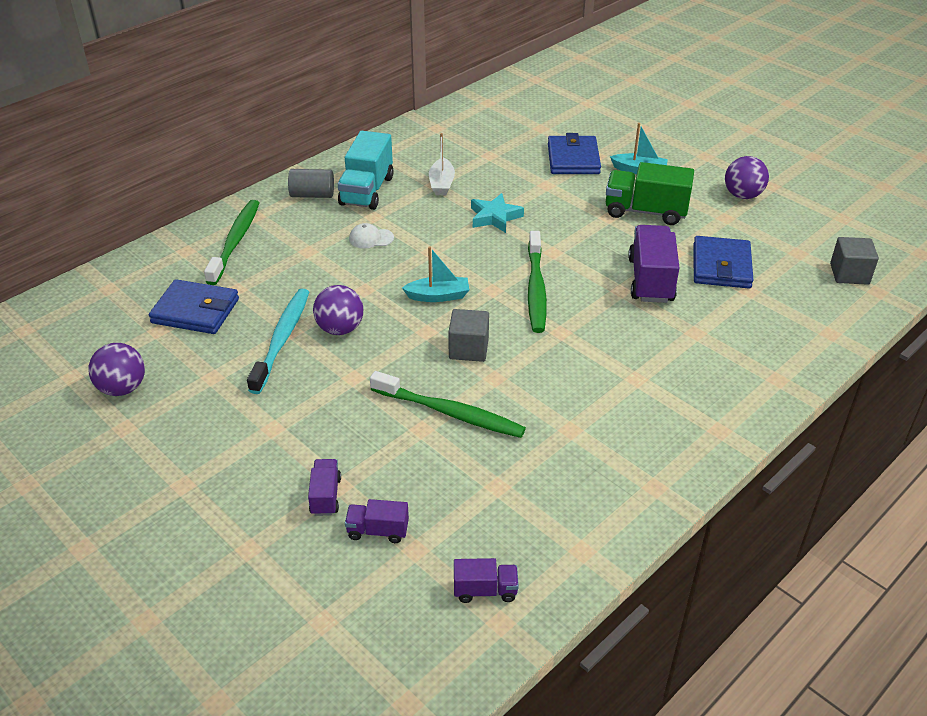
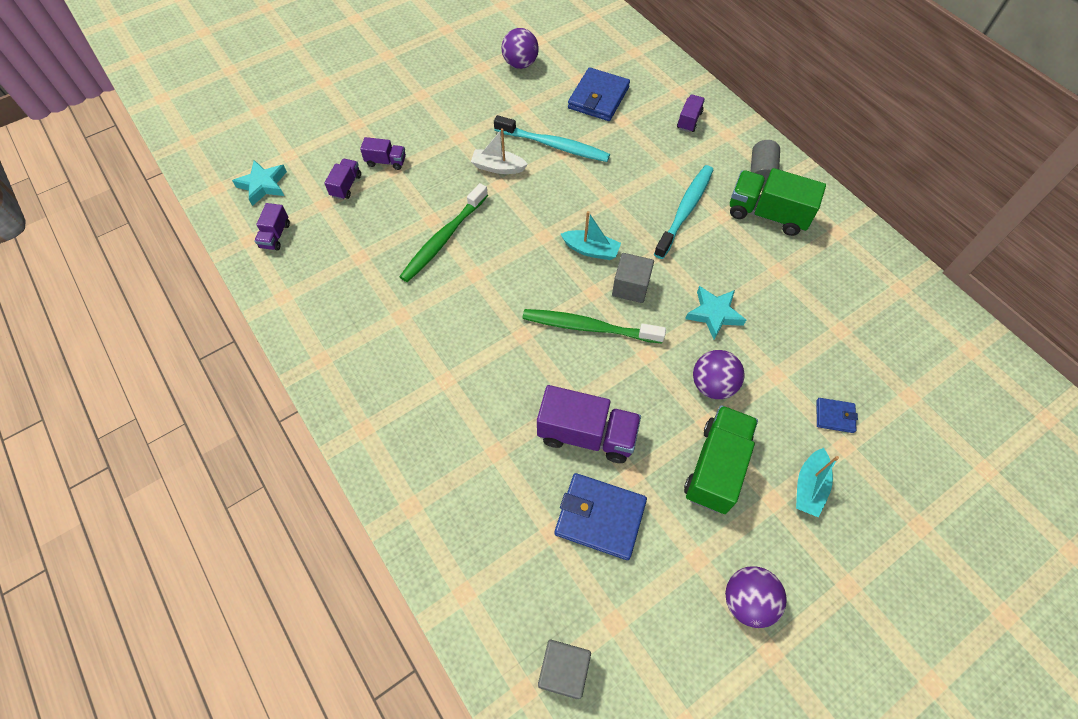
camera: 100 degrees right, 20 degrees up
(235, 241) = (689, 120): green toothbrush -> purple truck
(340, 329) = (559, 180): purple ball -> purple ball (712, 385)
(367, 191) = (767, 214): turquoise truck -> green truck
(371, 238) = (685, 210): white cap -> turquoise toothbrush
(392, 637) = (263, 185): none -> turquoise star
(438, 296) = (591, 250): turquoise boat -> turquoise boat turned 75 degrees counterclockwise
(441, 184) = (779, 277): white boat -> white boat (498, 167)
(468, 349) = (515, 262): grey cube -> grey cube (630, 287)
(573, 159) = (834, 416): blue wallet -> blue wallet, size x0.51

